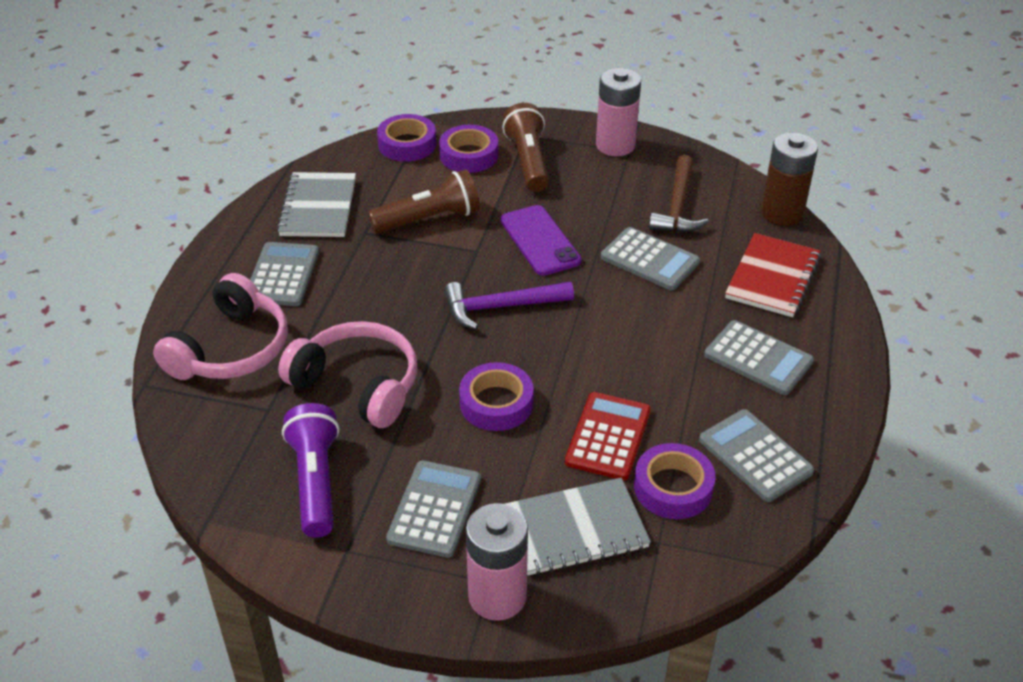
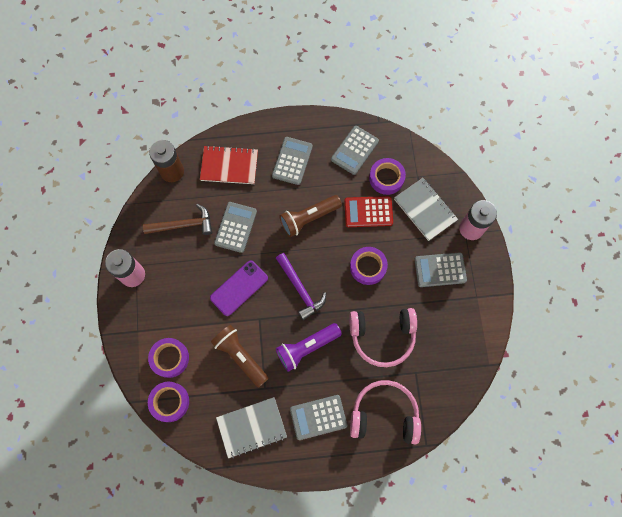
camera: 110 degrees left, 30 degrees up
(315, 481) = (447, 328): purple flashlight -> purple flashlight (307, 348)
(358, 385) = (382, 336): pink headphones -> pink headphones turned 105 degrees counterclockwise
(528, 161) = (165, 320): brown flashlight -> brown flashlight (308, 218)

